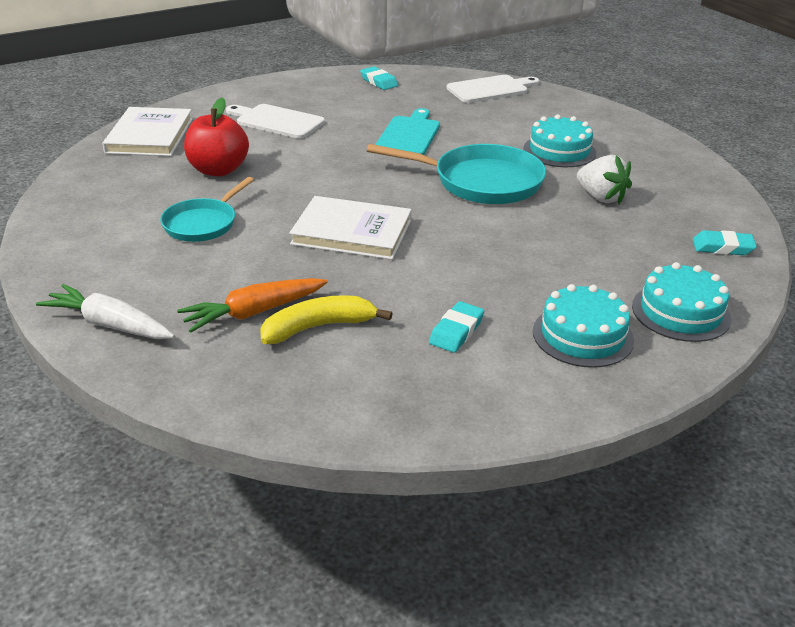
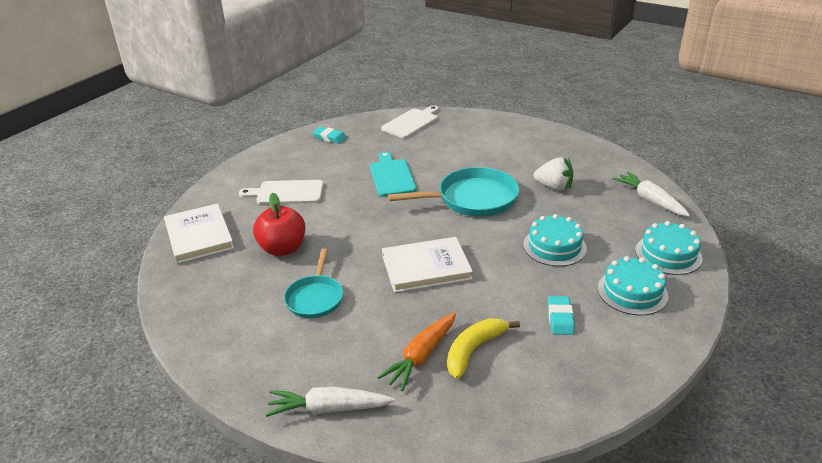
camera: 25 degrees left, 0 degrees up
(559, 151) = (498, 159): turquoise cake -> turquoise cake (554, 246)
(722, 247) = (650, 200): turquoise eraser -> white carrot

